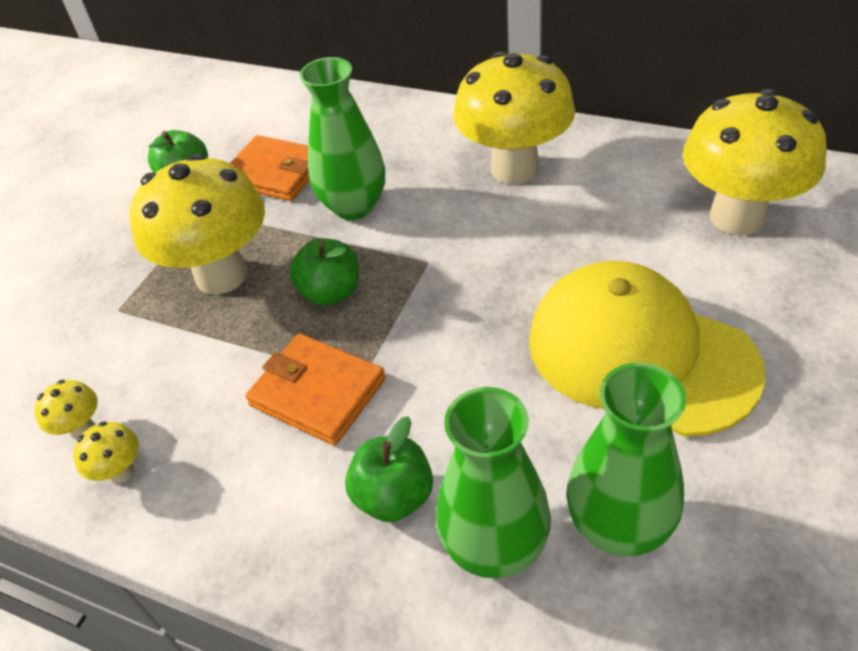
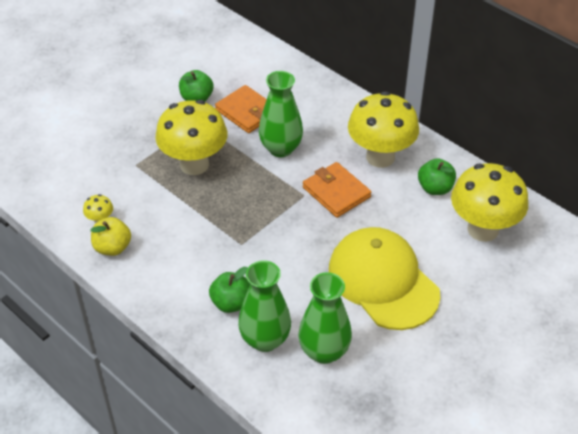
camera: 15 degrees right, 0 degrees up
(121, 472) = (112, 247): yellow mushroom -> yellow apple
(317, 392) = (217, 243): orange wallet -> orange wallet (336, 192)
(331, 292) = (246, 194): green apple -> green apple (435, 188)

